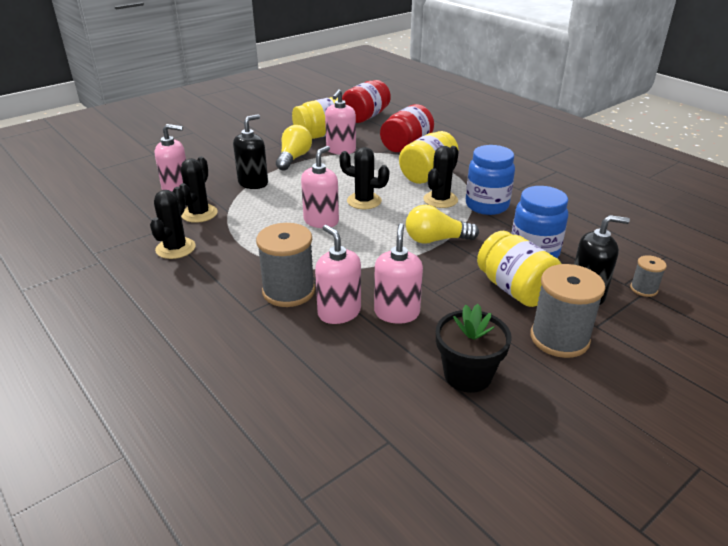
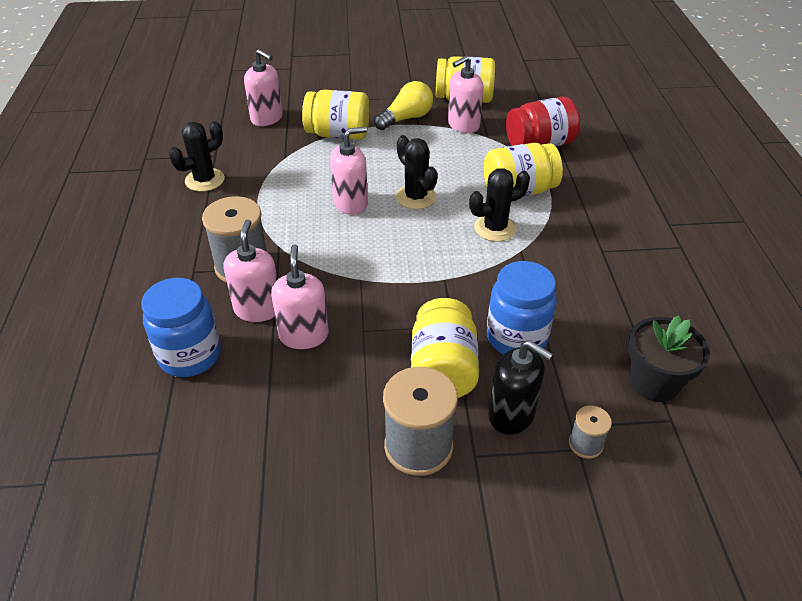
camera: 35 degrees right, 10 degrees up
(199, 214) = (259, 151): black cactus -> none
(253, 183) = (338, 134): black soap dispenser -> yellow jar
(366, 117) = (539, 90): red jar -> none
(396, 313) = (304, 335): pink soap dispenser -> pink soap dispenser turned 45 degrees counterclockwise
(436, 240) = (433, 274): yellow light bulb -> none
(467, 375) = (289, 432): black flower pot -> black flower pot (654, 382)
(487, 205) = (537, 257): blue jar -> blue jar (190, 355)

